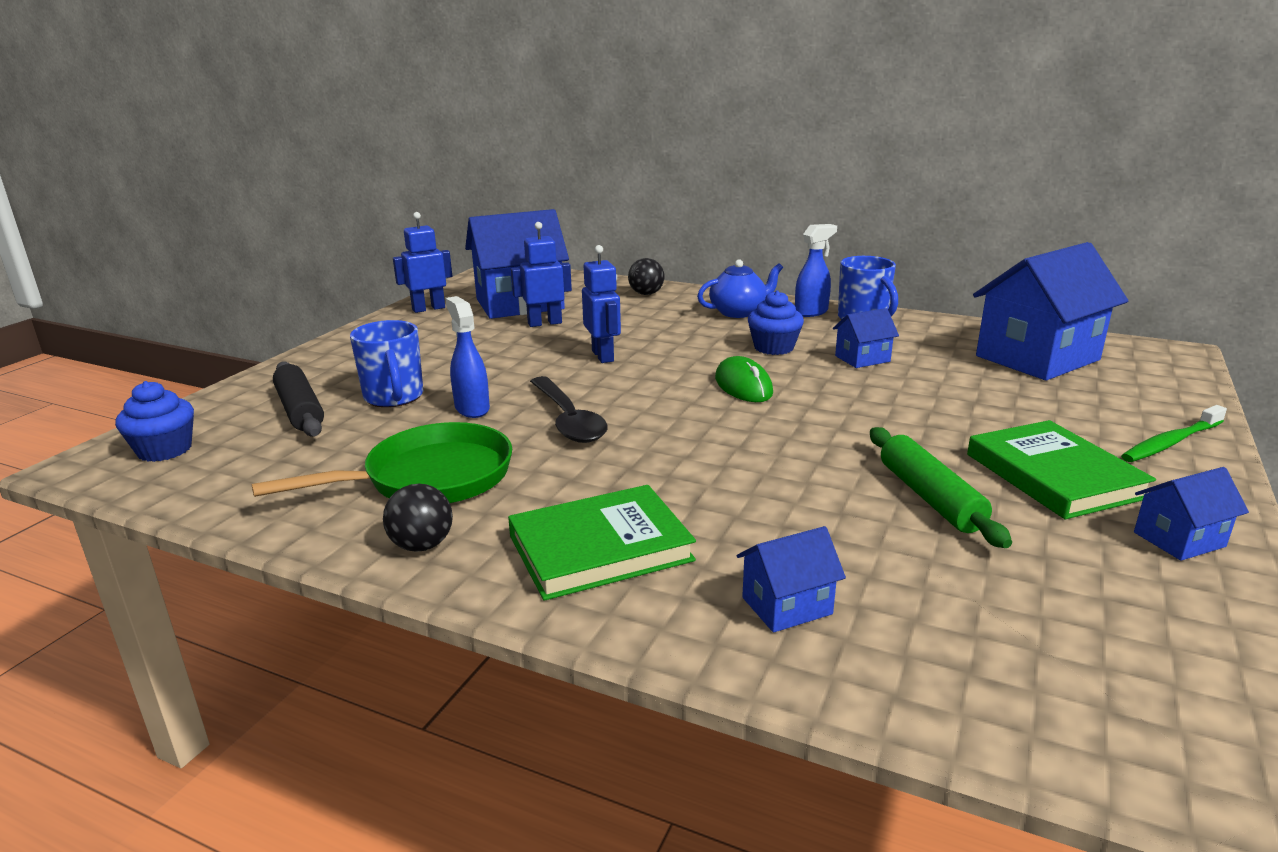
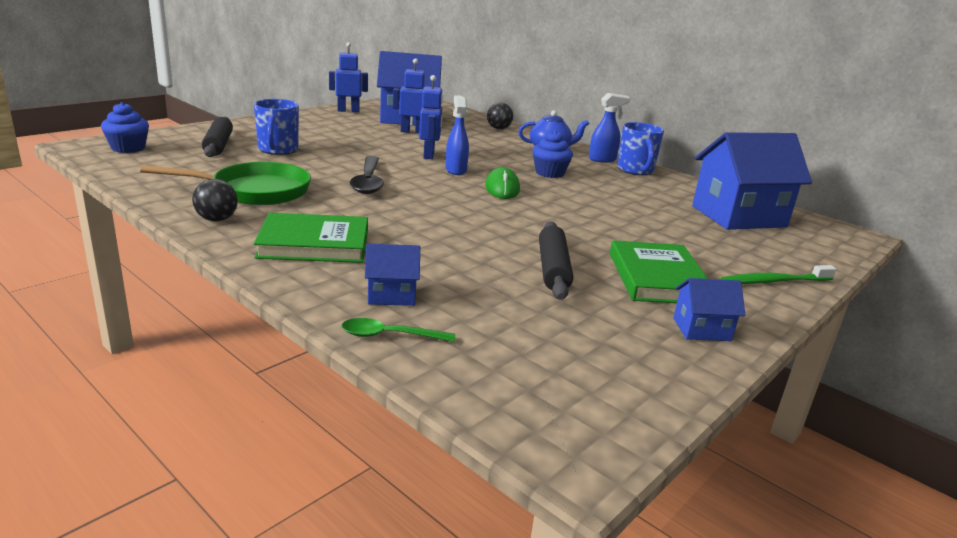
camera: 15 degrees right, 0 degrees up
(472, 408) = (317, 164): blue spray bottle -> blue spray bottle (455, 170)
(854, 679) = (389, 335): none -> green spoon
(862, 359) = (605, 191): blue house -> none
(929, 497) = (553, 269): green rolling pin -> black rolling pin

